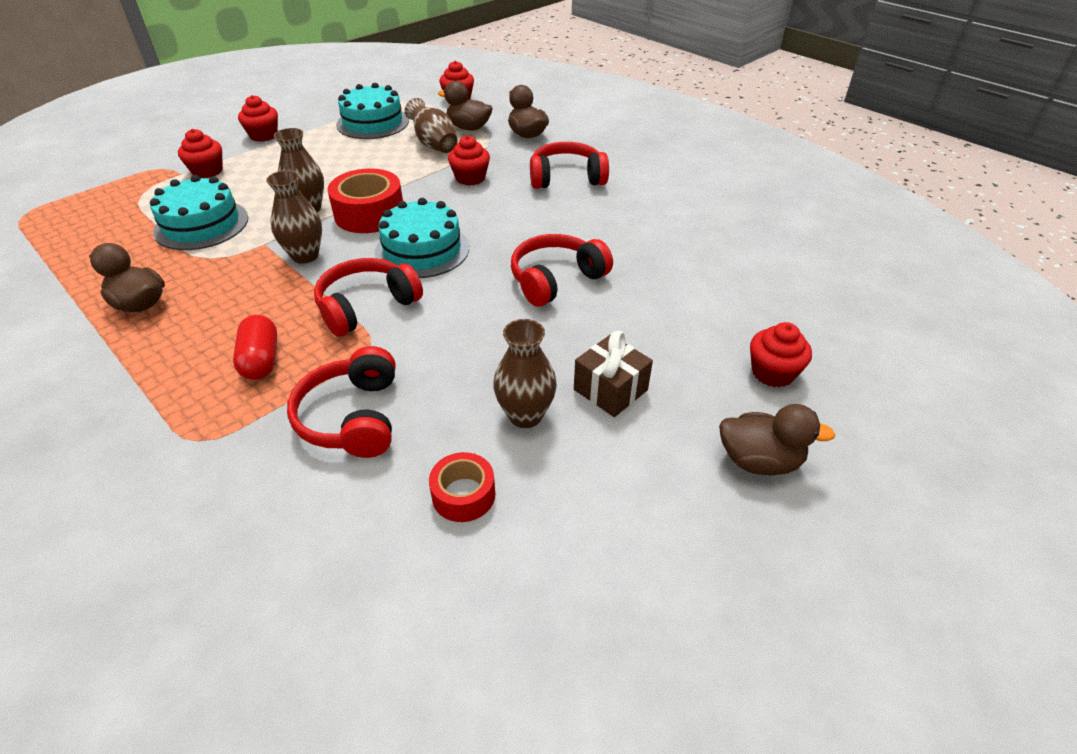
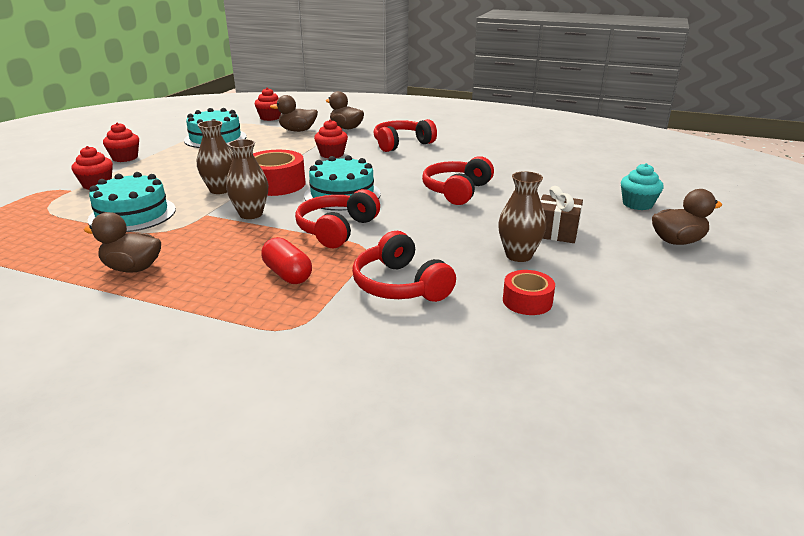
camera: 25 degrees left, 15 degrees down
(434, 145) = (281, 142): brown vase -> none
(772, 372) = (637, 204): red cupcake -> turquoise cupcake

